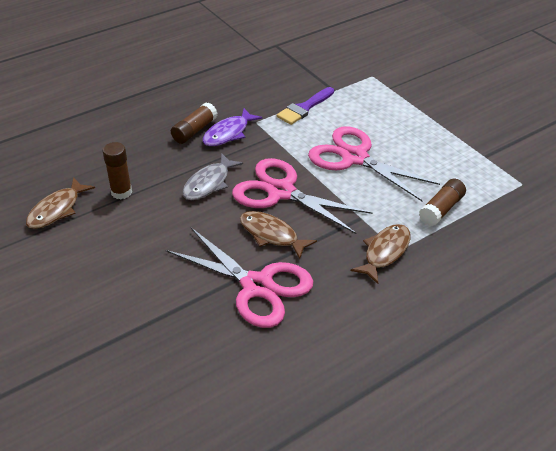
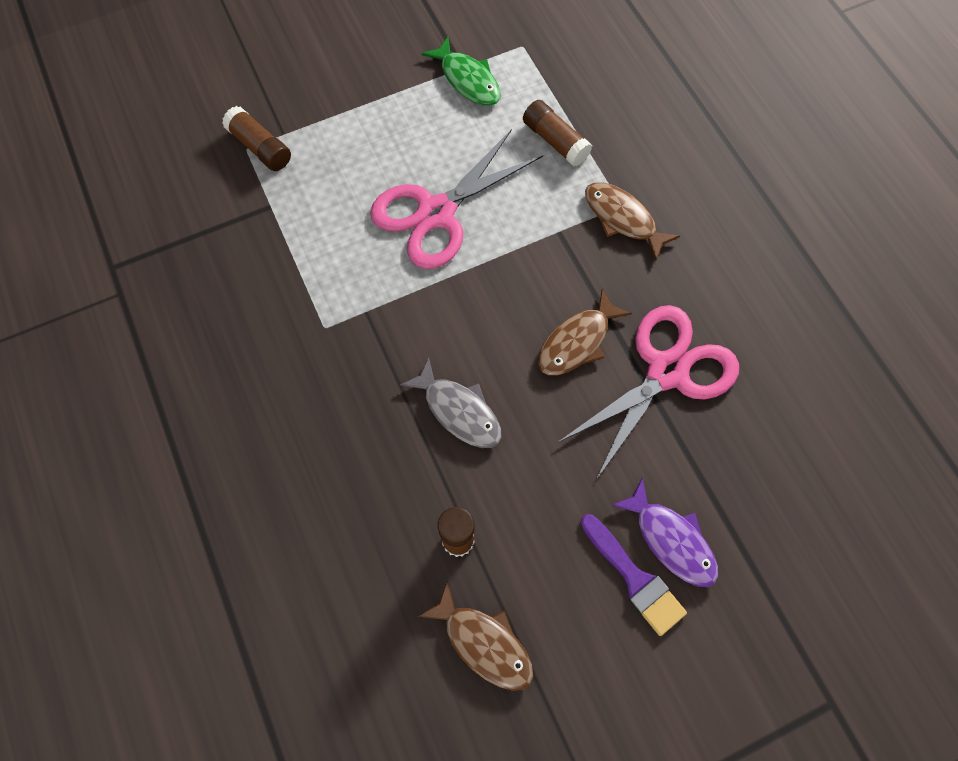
camera: 80 degrees left, 25 degrees up
(194, 130) = (325, 420): brown glue stick -> brown glue stick (260, 147)
(228, 133) = (344, 370): purple fish -> purple fish (671, 540)
(281, 192) = (493, 317): pink scissors -> none
(304, 108) = (305, 255): purple brush -> purple brush (634, 578)
(474, 160) = (467, 80): none -> green fish

